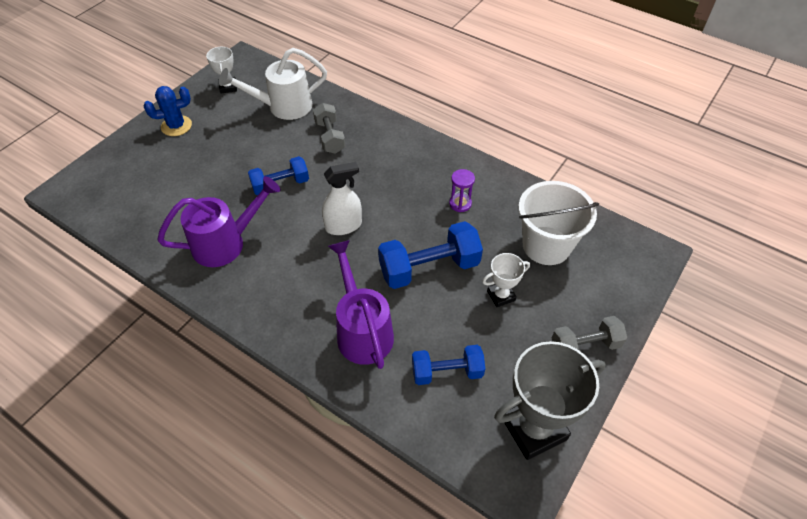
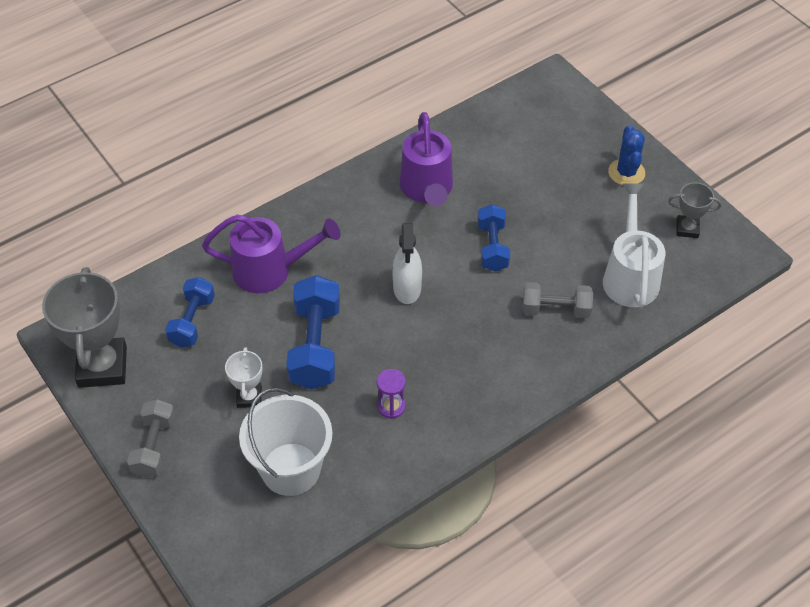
camera: 110 degrees right, 0 degrees up
(228, 87) = (687, 229): white trophy -> grey trophy

